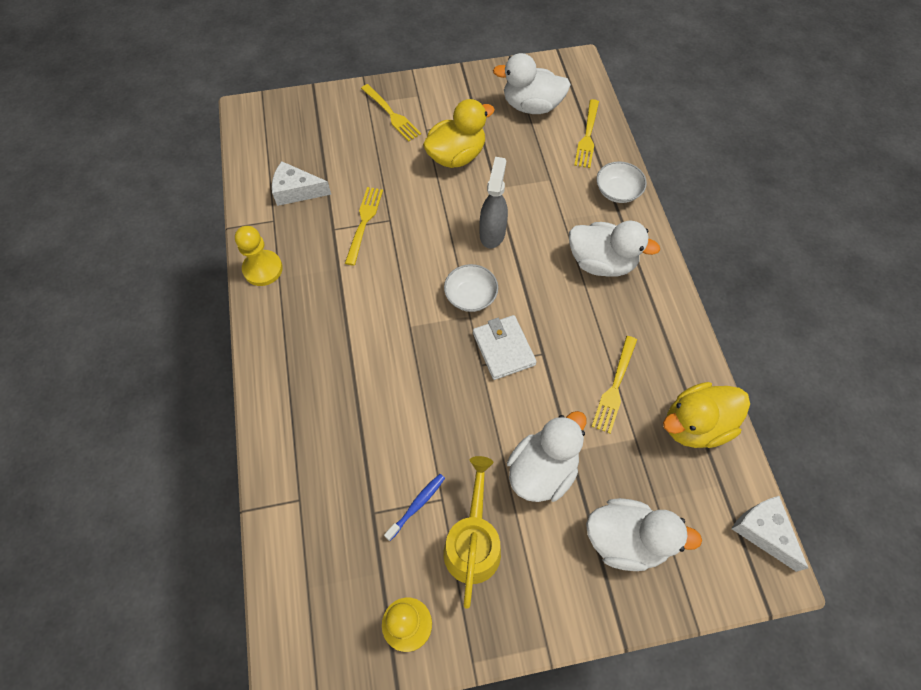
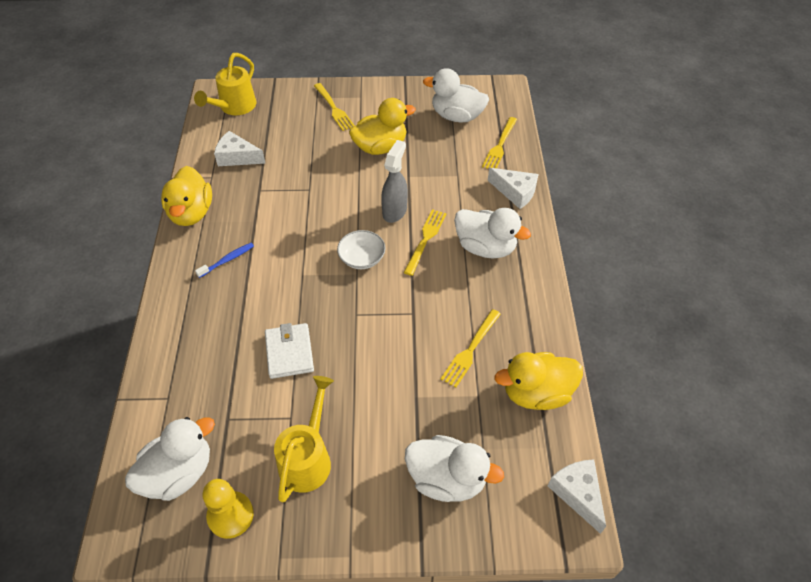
camera: 10 degrees right, 10 degrees down
(263, 269) = (191, 213): yellow pawn -> yellow duck
(276, 127) = (234, 107): none -> yellow watering can
(364, 222) = (287, 188): yellow fork -> yellow fork (425, 239)
(417, 505) = (267, 419): blue toothbrush -> blue toothbrush (227, 260)
(503, 349) = (379, 304): white wallet -> white wallet (289, 352)
(542, 470) = (386, 408): white duck -> white duck (179, 473)
(618, 191) = (515, 192): white bowl -> white cheese

